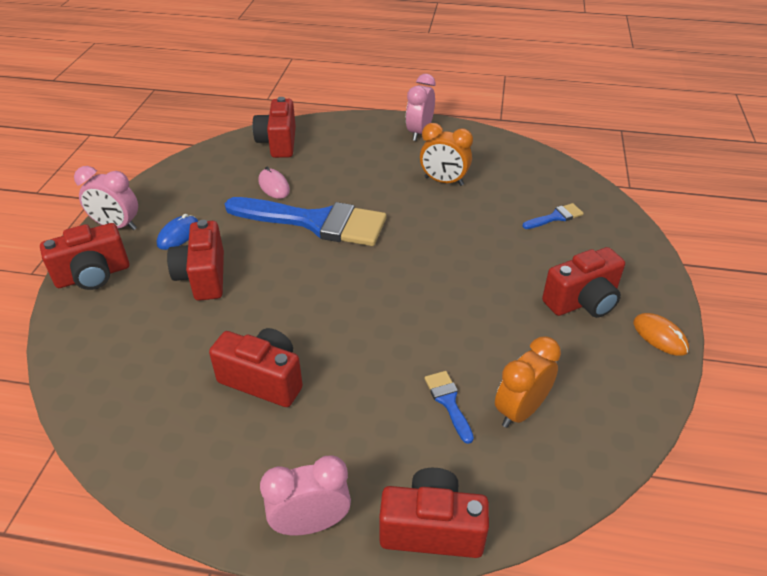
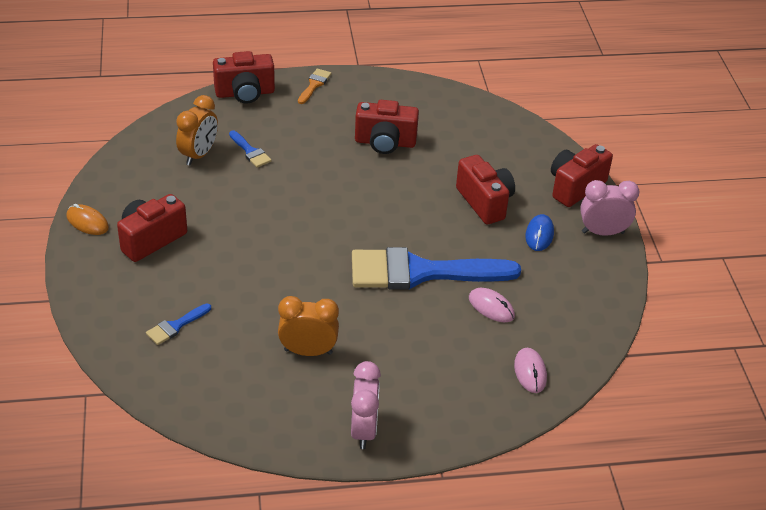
camera: 160 degrees right, 0 degrees up
(278, 143) = (530, 372): red camera -> pink mouse
(310, 523) = (314, 85): pink clock -> orange brush

